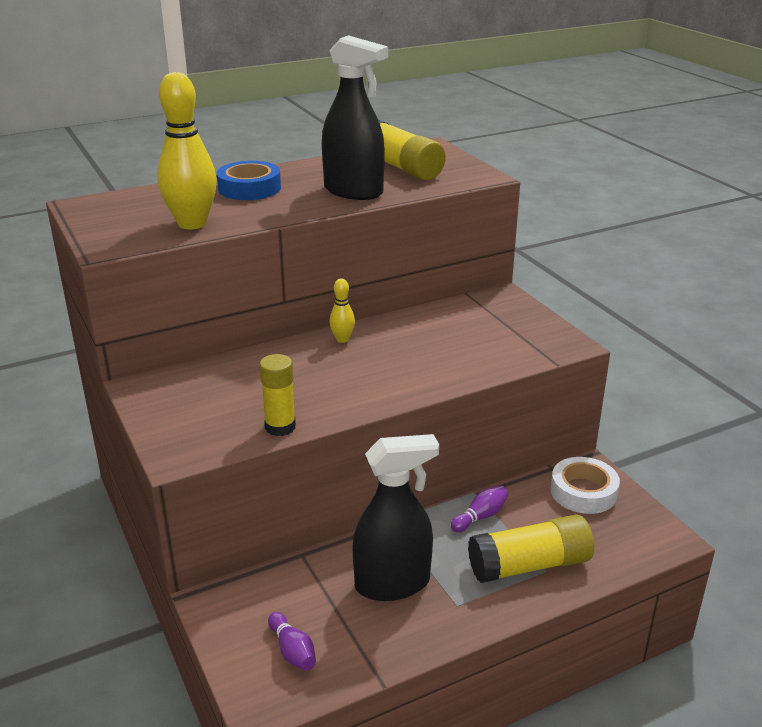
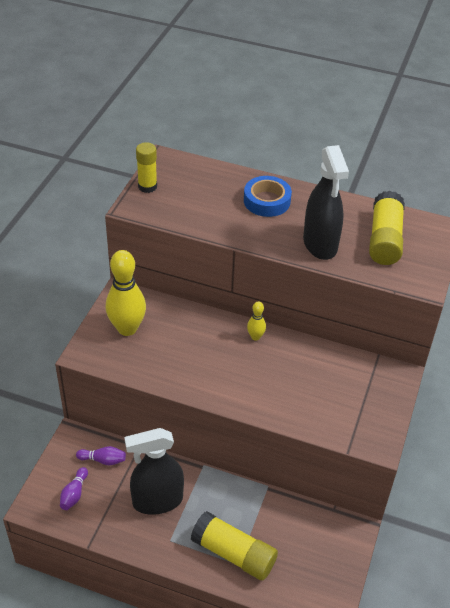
camera: 45 degrees right, 15 degrees up
(192, 224) = (195, 214): yellow bowling pin -> yellow bowling pin (127, 328)
(280, 427) = (147, 373): yellow glue stick -> yellow glue stick (147, 186)
(393, 584) = (157, 501): black spray bottle -> black spray bottle turned 135 degrees clockwise
(480, 517) = (250, 503): purple bowling pin -> purple bowling pin (103, 460)
(583, 492) = (327, 540): white tape -> none

